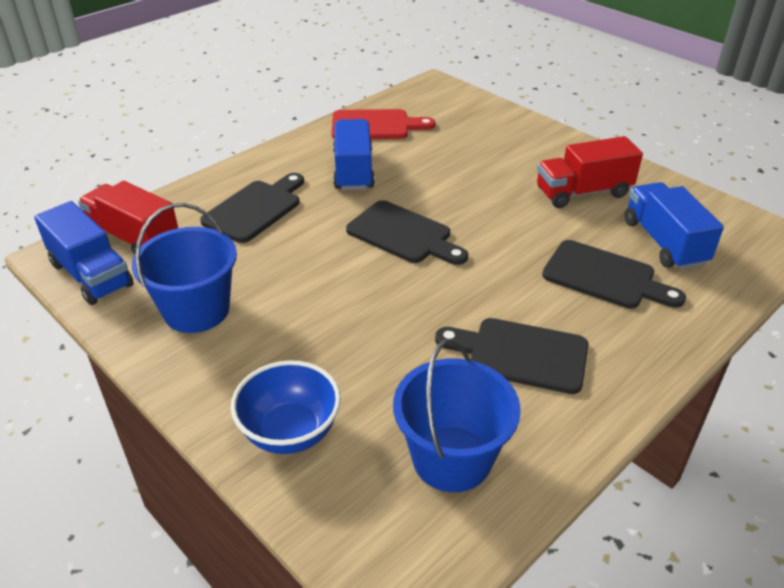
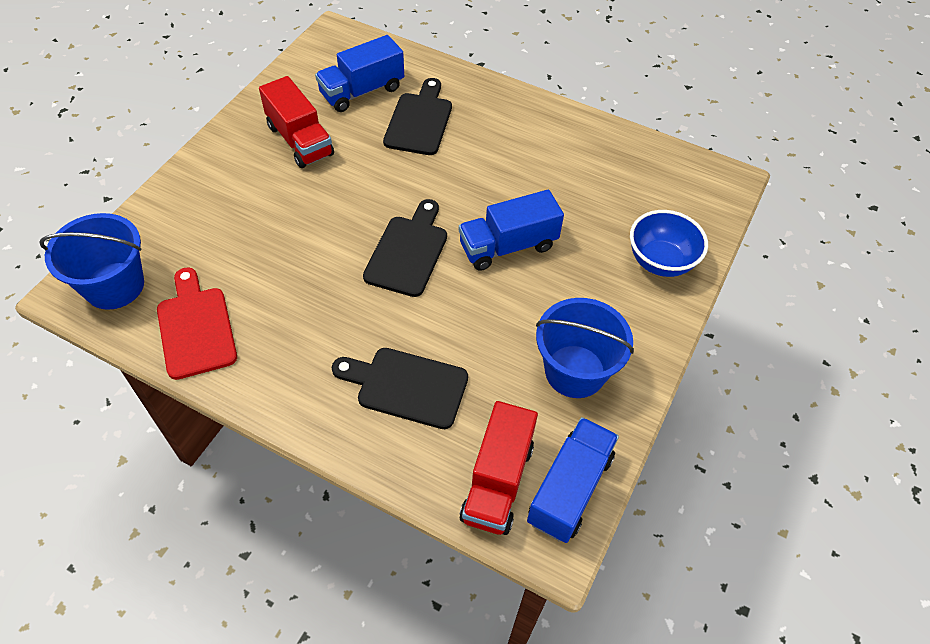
camera: 110 degrees left, 15 degrees up
(353, 171) = (306, 320): blue truck -> blue truck (508, 246)
(451, 458) = (633, 176): blue bucket -> blue bucket (114, 285)
(521, 354) = (526, 156): black cutting board -> none

